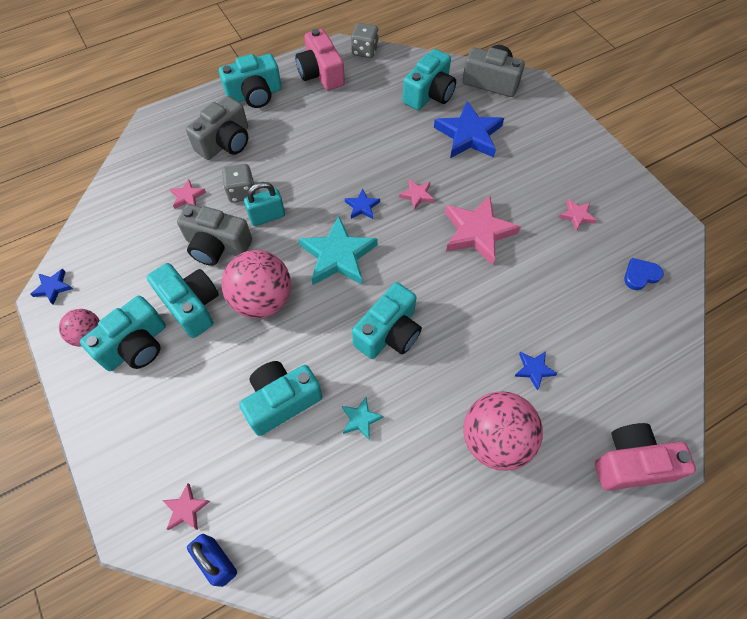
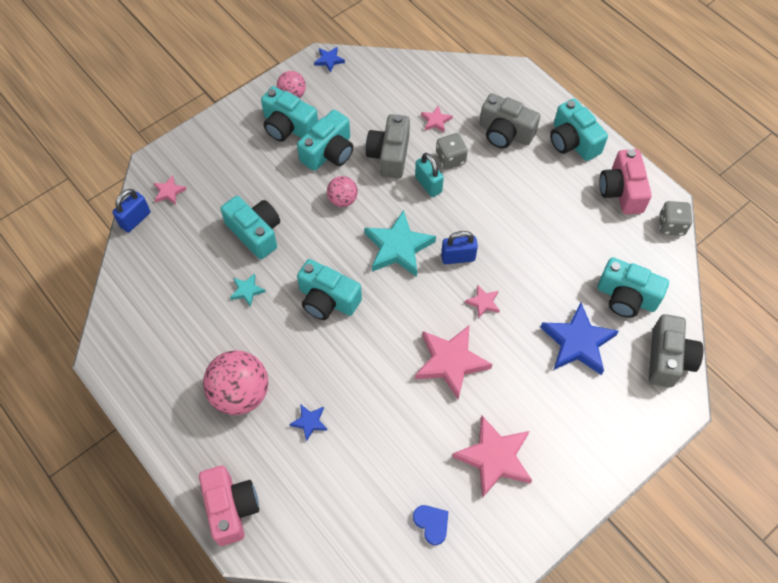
camera: 80 degrees right, 0 degrees up
(262, 300) = (343, 200): pink ball -> pink ball, size x0.55
(321, 74) = (621, 191): pink camera -> pink camera turned 60 degrees counterclockwise
(362, 206) = (458, 257): blue star -> blue padlock
(576, 216) = (494, 458): pink star -> pink star, size x2.10

